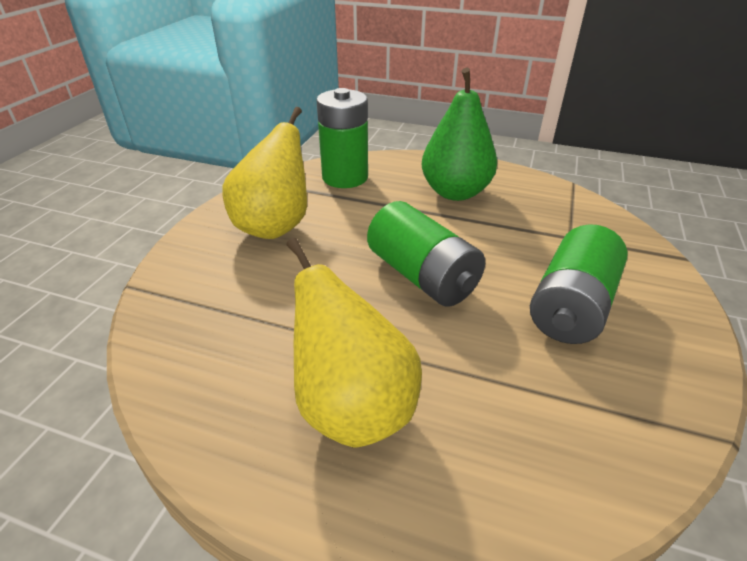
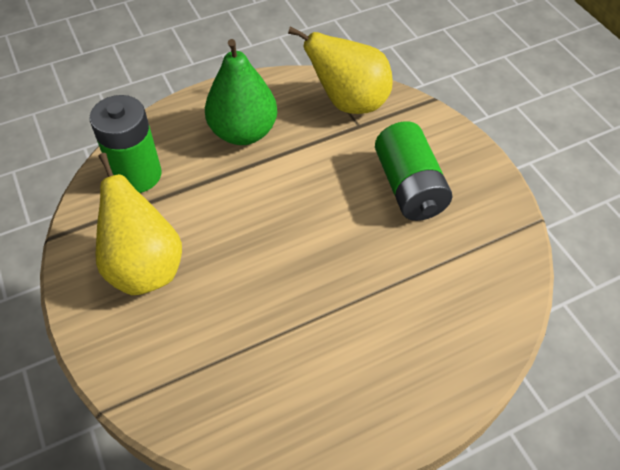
camera: 45 degrees left, 15 degrees up
(352, 407) = (366, 355): yellow pear -> yellow pear (349, 103)
(422, 276) = (304, 230): green battery -> none

